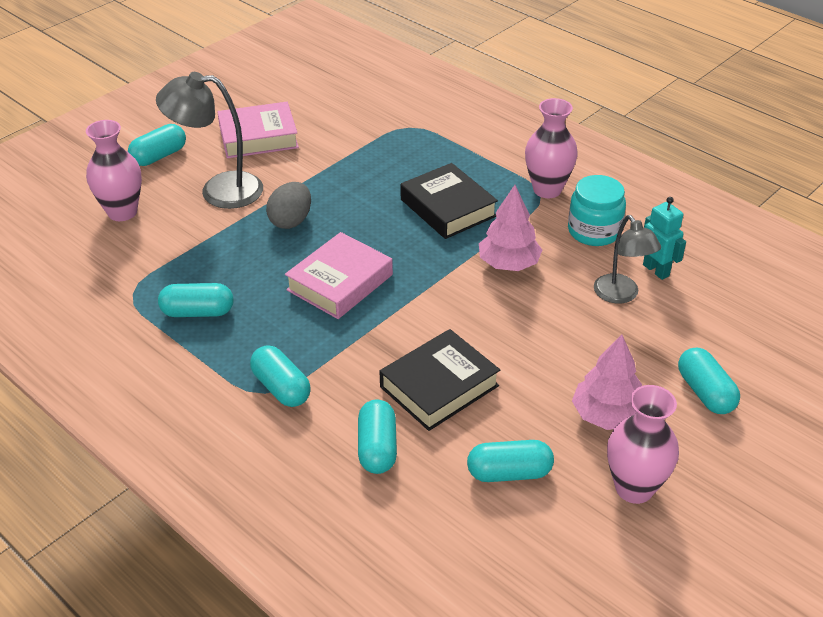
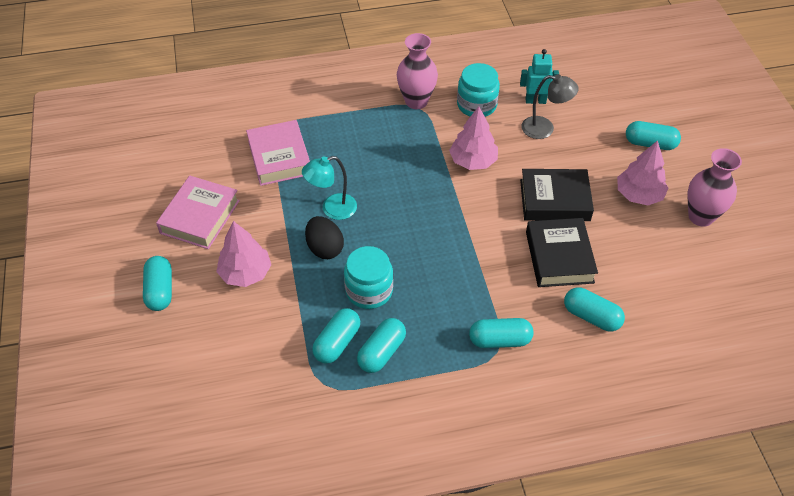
camera: 55 degrees left, 10 degrees up
(122, 212) = (213, 348): pink vase -> none
(219, 190) = (245, 273): grey lamp -> pink tree
(265, 271) = (369, 290): none -> turquoise jar
(291, 221) = (325, 248): grey egg -> black egg
(340, 282) = (418, 255): pink book -> pink book (279, 157)
(343, 203) = (332, 209): none -> turquoise lamp
(448, 208) = (389, 158): black book -> black book (554, 200)
(509, 473) = (654, 264): turquoise capsule -> turquoise capsule (337, 343)

